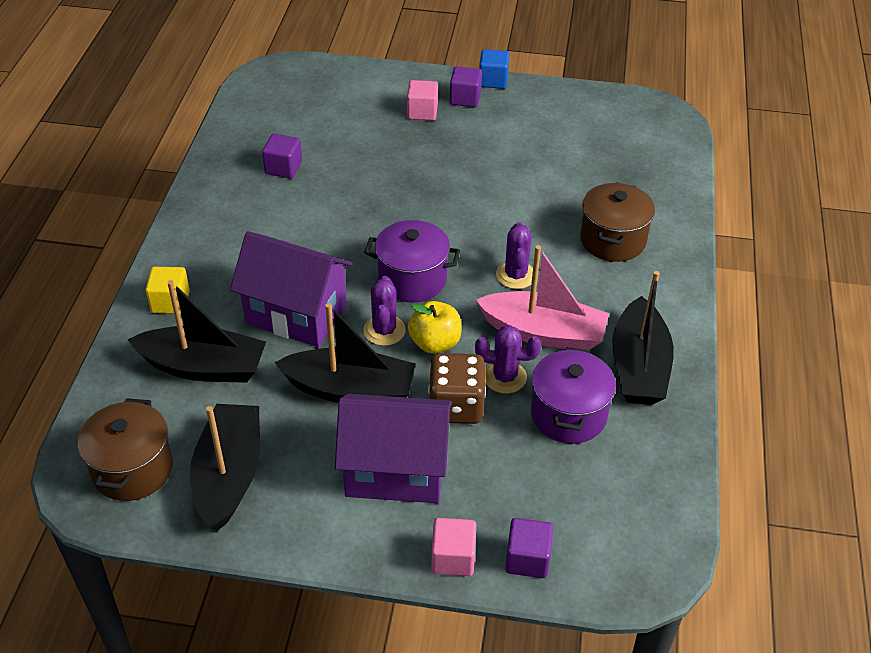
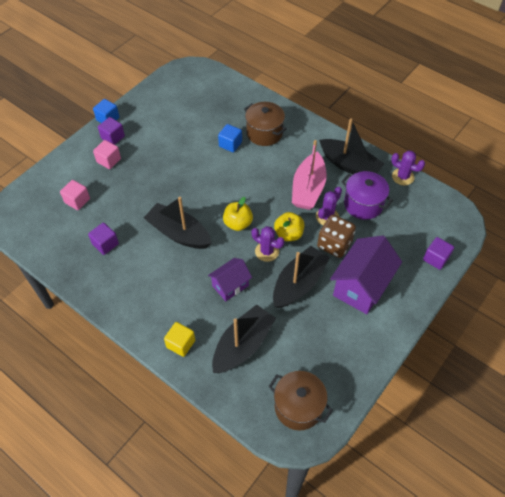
camera: 60 degrees left, 10 degrees up
(229, 475) = (327, 361): black boat -> black boat (179, 233)
(296, 314) = (230, 286): purple house -> purple house, size x0.59
(412, 279) = (238, 223): purple pot -> yellow apple
(453, 558) = (422, 286): pink cube -> pink cube (77, 201)
(515, 275) = (263, 181): purple cactus -> purple cactus (403, 177)
(543, 333) = (308, 189): pink boat -> pink boat turned 150 degrees clockwise
(556, 212) = (230, 144): none -> blue cube

